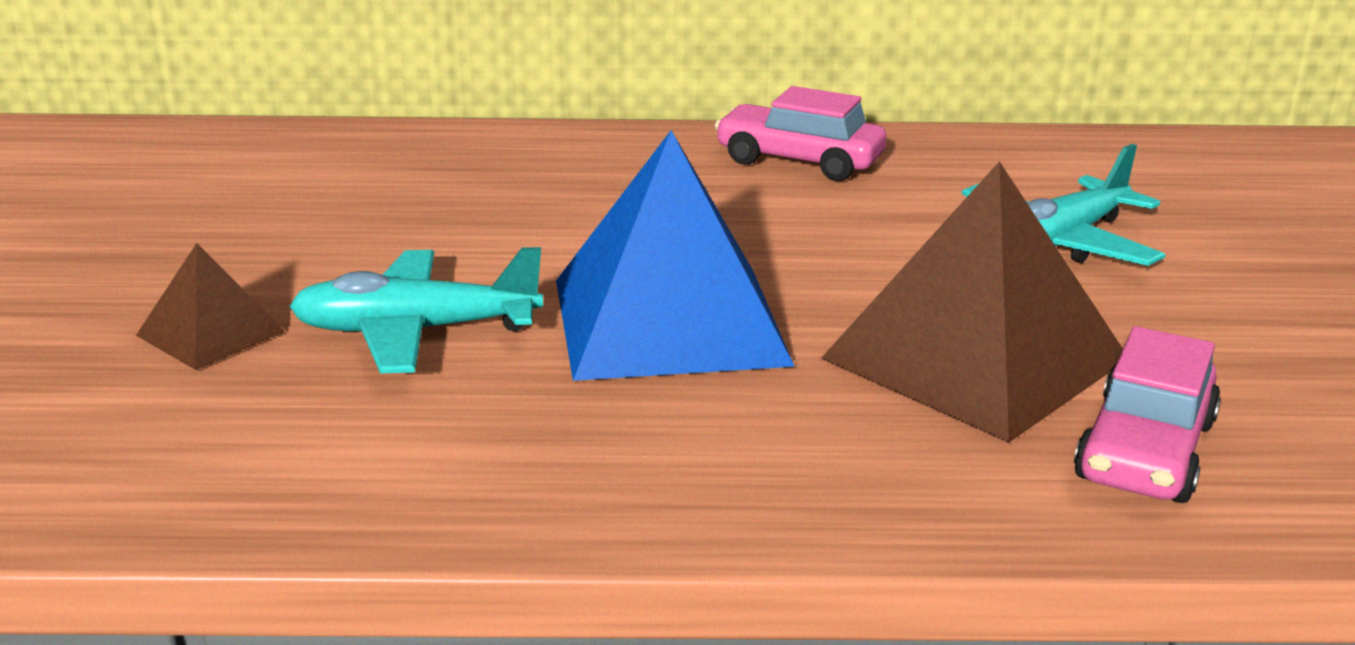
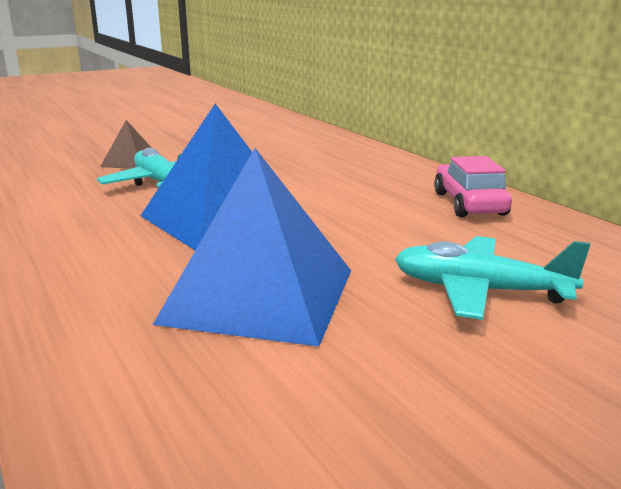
camera: 60 degrees right, 5 degrees down
(975, 358) = (260, 295): brown pyramid -> blue pyramid
(1145, 451) = (174, 375): pink car -> none

